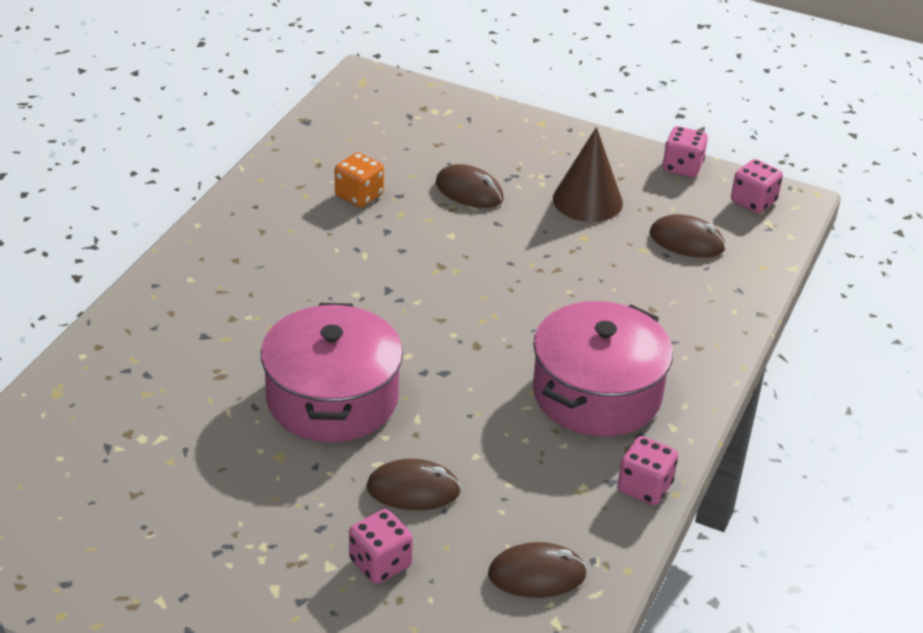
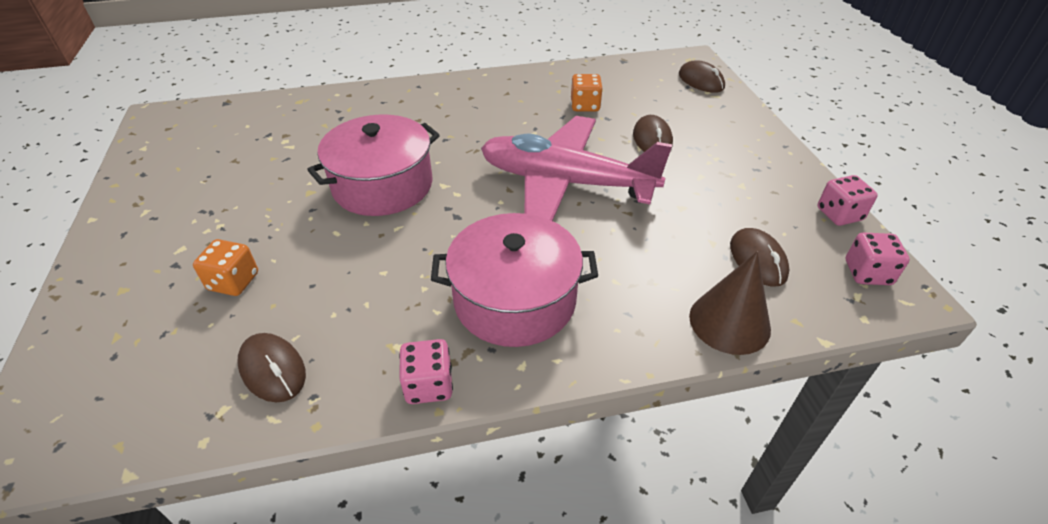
camera: 55 degrees right, 5 degrees up
(380, 563) = (233, 281): pink dice -> orange dice
(413, 489) = (322, 260): brown mouse -> brown mouse (701, 81)
(473, 280) = (566, 183): none -> pink plane
(587, 200) = (723, 189): brown cone -> brown cone (729, 322)

